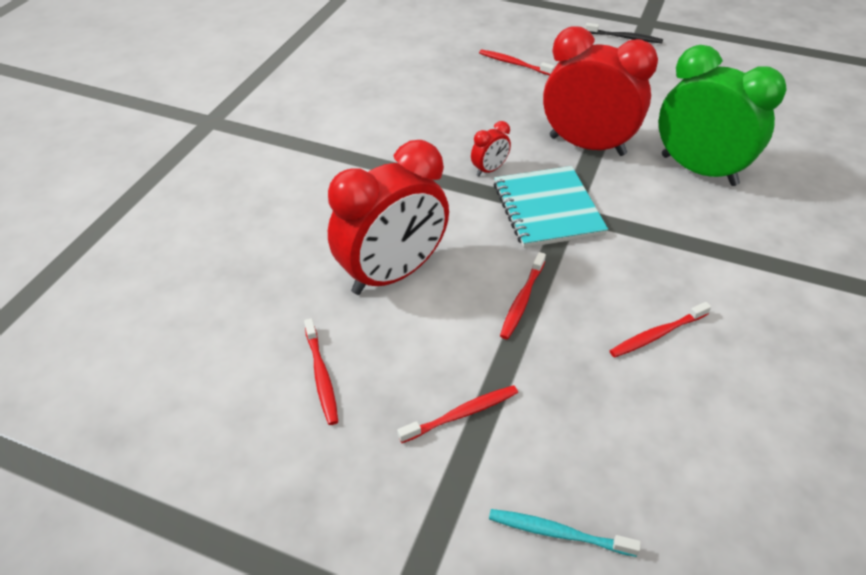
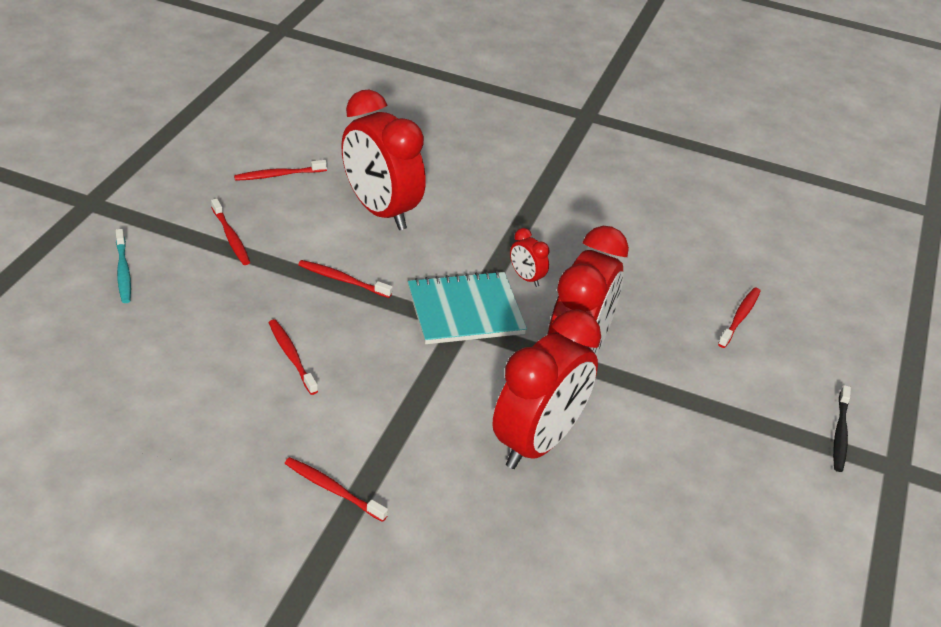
camera: 85 degrees right, 5 degrees down
(557, 533) = (123, 271): turquoise toothbrush -> turquoise toothbrush turned 150 degrees clockwise
(698, 170) = (537, 442): green clock -> red clock
(816, 292) = (332, 489): none -> red toothbrush

